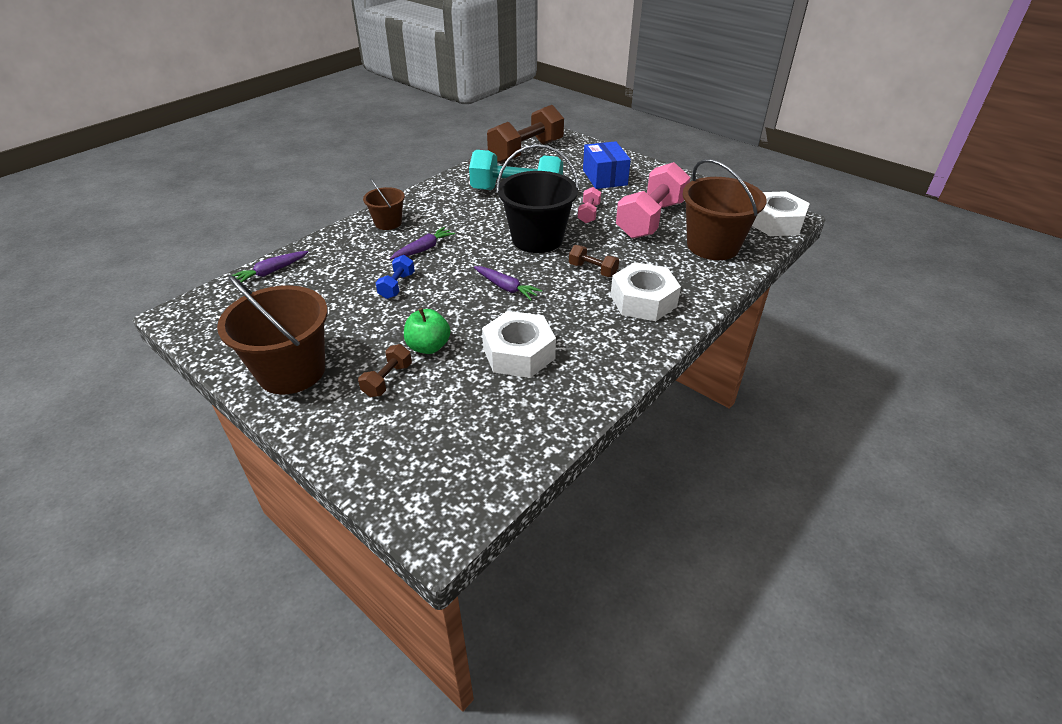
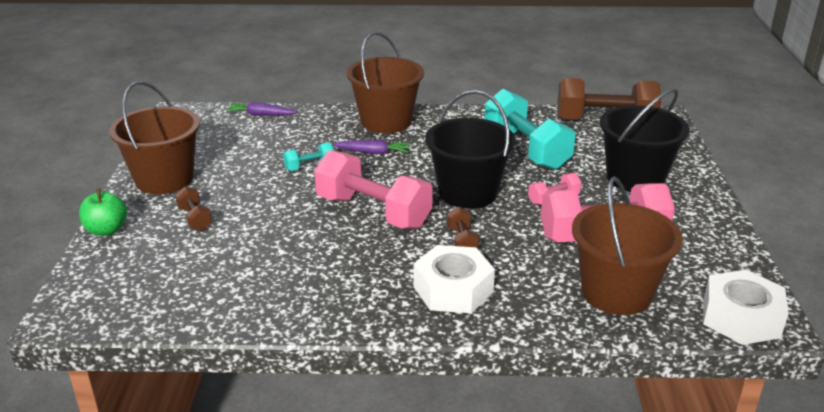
camera: 50 degrees right, 10 degrees down
(387, 380) = (195, 219): brown dumbbell -> brown dumbbell turned 75 degrees clockwise
(388, 223) = (386, 121): brown bucket -> brown bucket, size x1.84
(397, 286) = (309, 166): blue dumbbell -> turquoise dumbbell
(428, 347) = (252, 216): green apple -> green apple (106, 230)
(506, 288) = (373, 212): purple carrot -> pink dumbbell
(519, 353) = (292, 259): white nut -> none
(604, 177) = (635, 178): blue box -> black bucket

